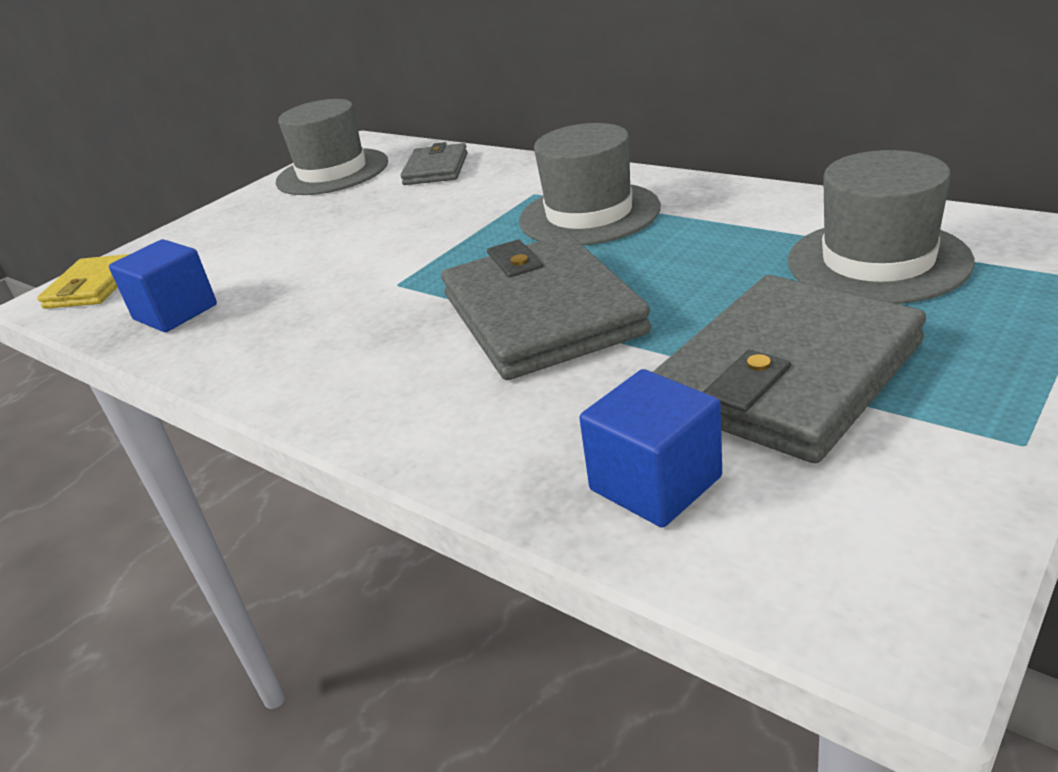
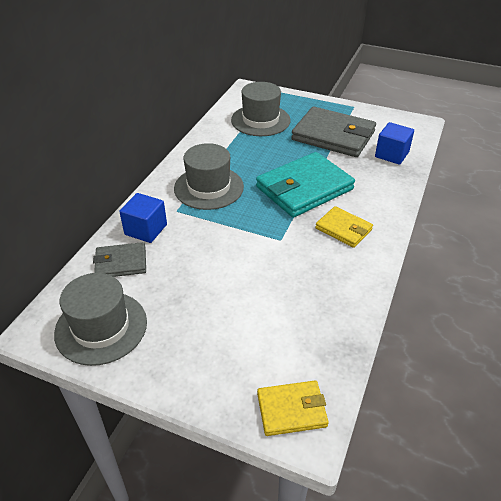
camera: 110 degrees left, 10 degrees up
(175, 312) = (320, 330): blue cube -> blue cube (146, 229)
(375, 354) = (343, 229): none -> yellow wallet
(541, 314) = (304, 188): grey wallet -> turquoise wallet

